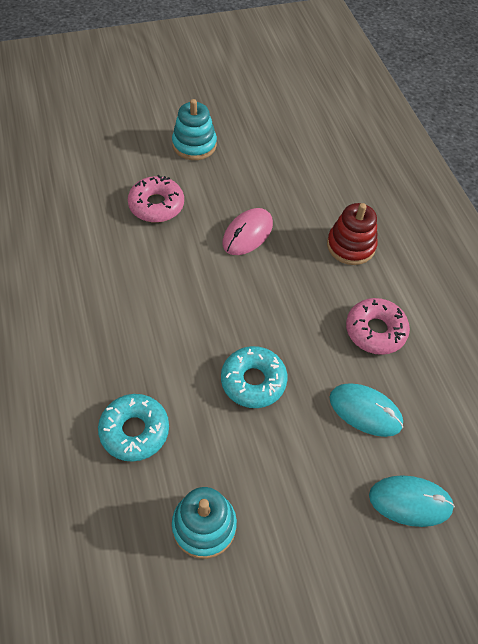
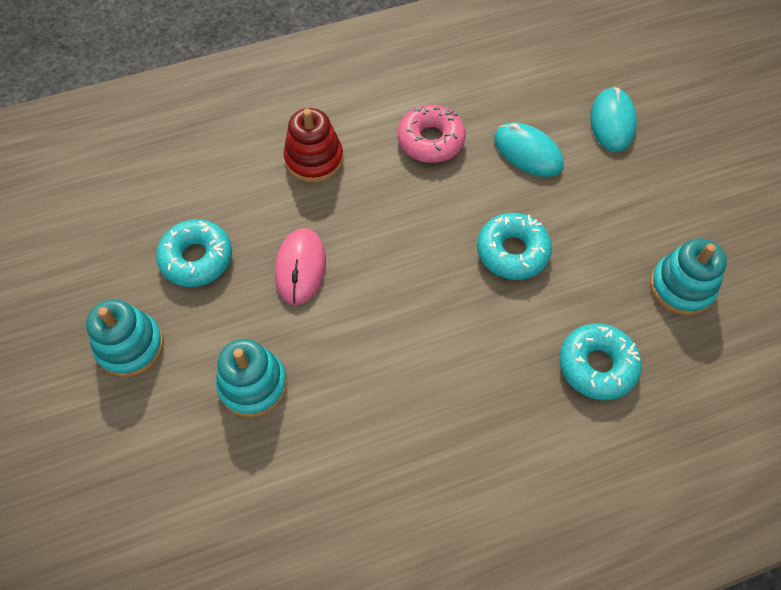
camera: 90 degrees left, 5 degrees up
(156, 205) = (253, 385): pink donut -> turquoise stacking toy
(247, 234) = (300, 268): pink mouse -> pink mouse turned 60 degrees clockwise
(259, 176) = (197, 258): none -> turquoise donut
(365, 411) = (528, 152): turquoise mouse -> turquoise mouse turned 75 degrees counterclockwise

